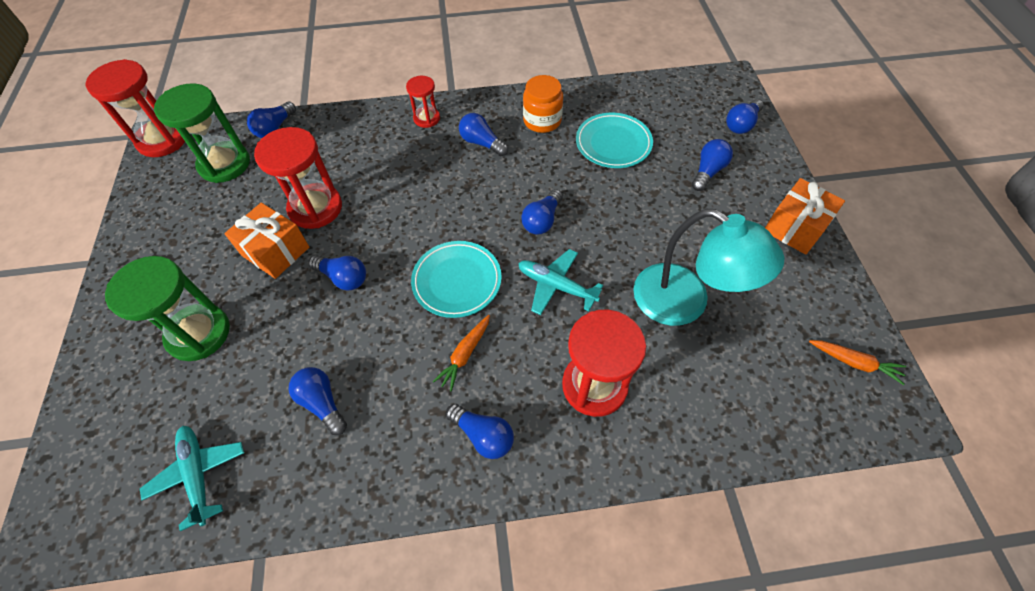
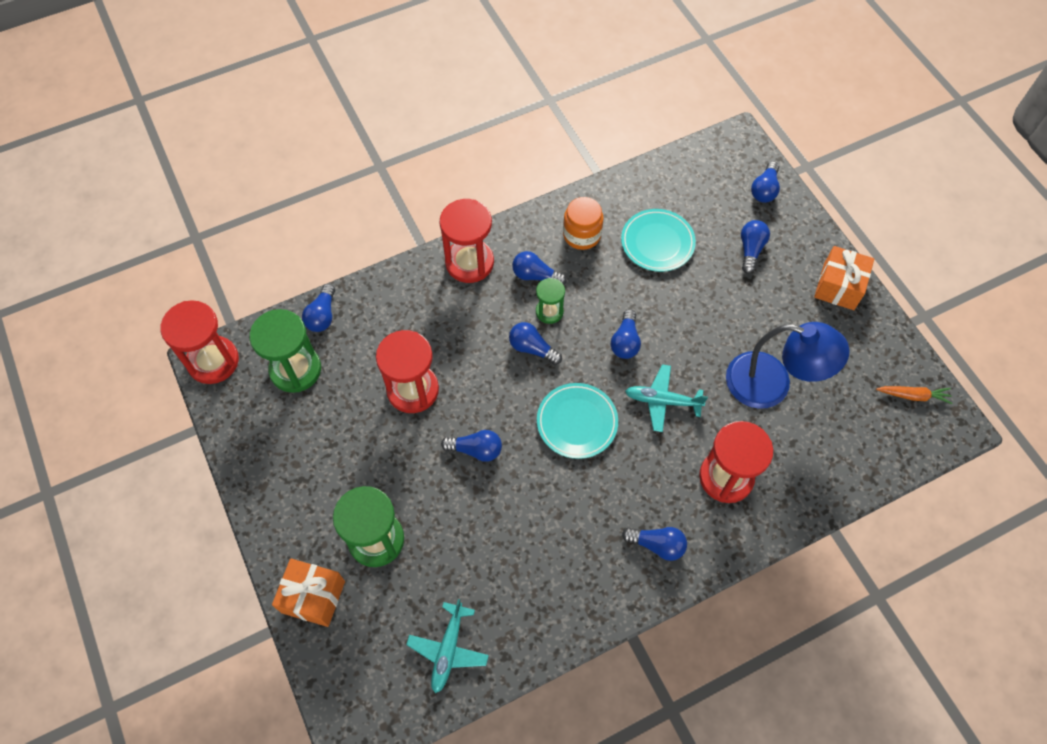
camera: 20 degrees left, 5 degrees up
(198, 474) = (448, 650): turquoise plane -> turquoise plane turned 120 degrees counterclockwise
(275, 251) = (400, 444): orange gift -> orange gift (313, 597)
(322, 403) = (517, 562): blue light bulb -> blue light bulb (532, 348)
(426, 118) = (469, 262): red hourglass -> red hourglass, size x1.79
(465, 354) = (613, 485): orange carrot -> none
(479, 175) = (549, 312): none -> green hourglass
(684, 303) = (771, 384): turquoise lamp -> blue lamp

